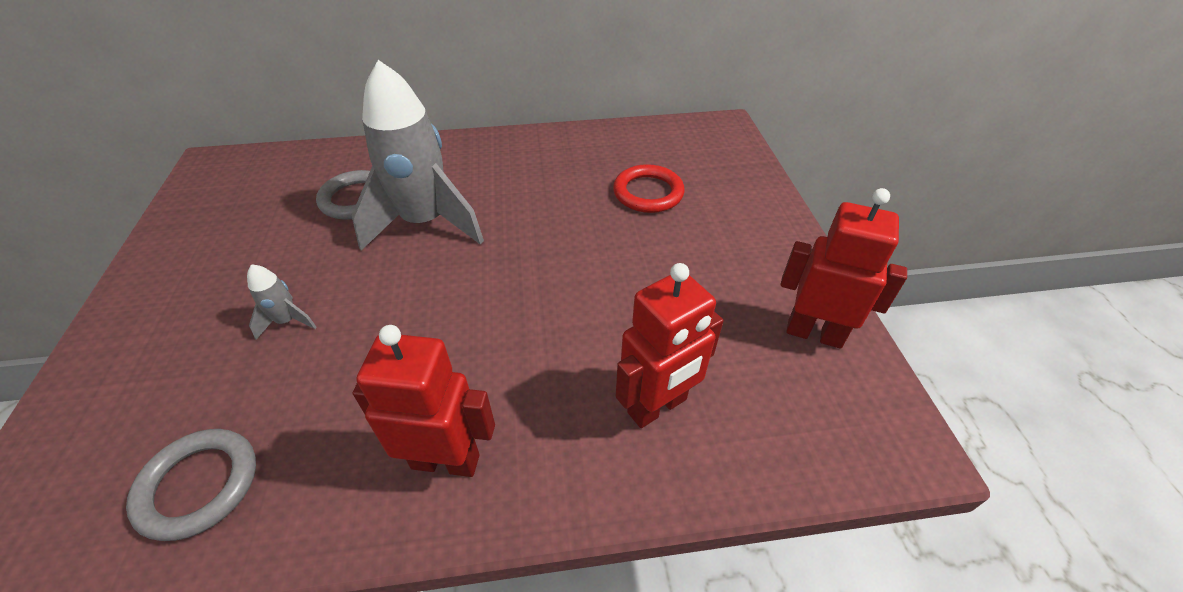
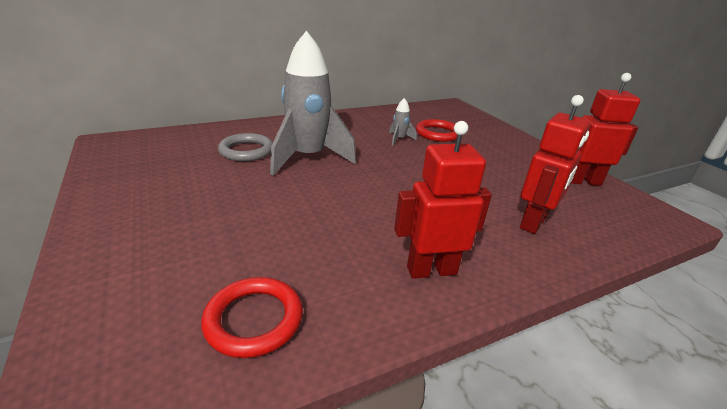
camera: 20 degrees left, 15 degrees down
(199, 485) = (254, 319): grey ring -> red ring
(287, 321) = (248, 217): grey rocket -> grey rocket (399, 139)

